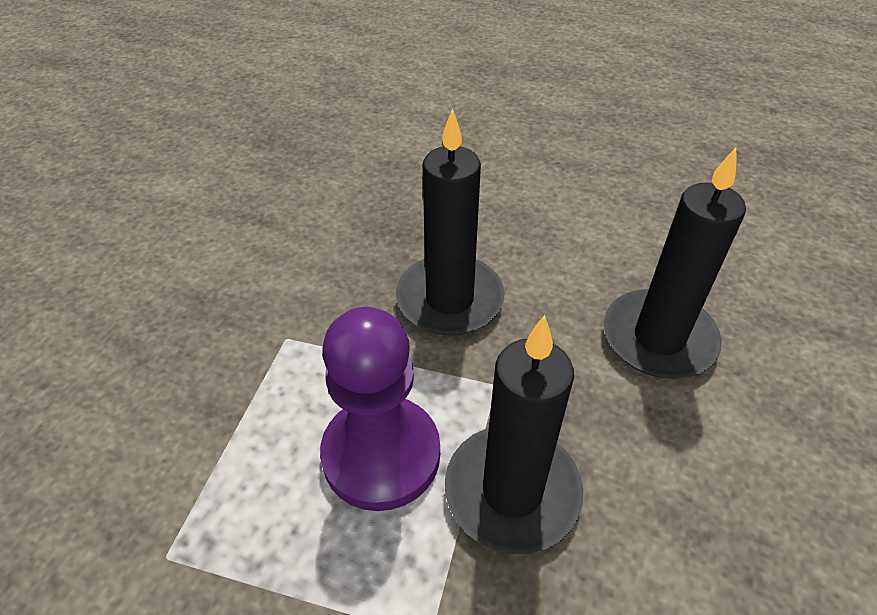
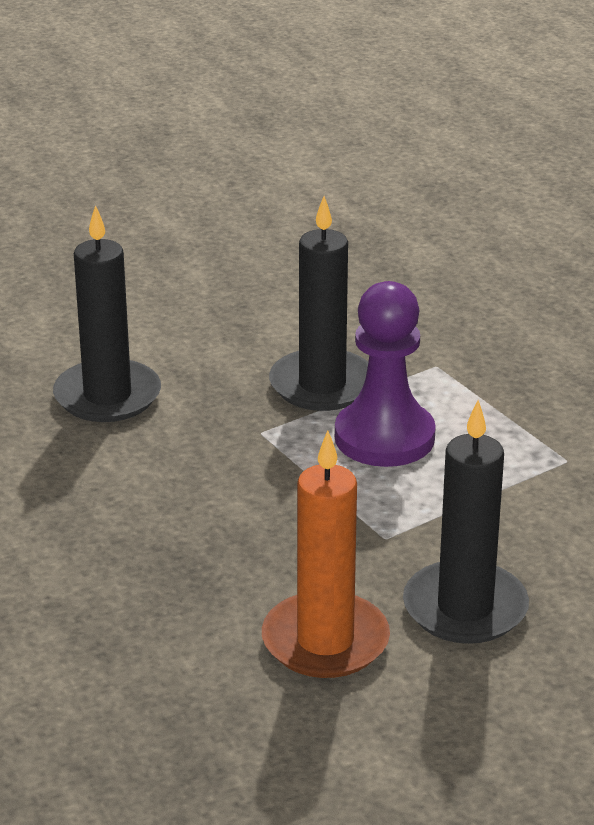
camera: 140 degrees left, 15 degrees down
(260, 234) = (325, 641): none -> orange candle
(450, 299) = (220, 494): black candle -> black candle (465, 608)

